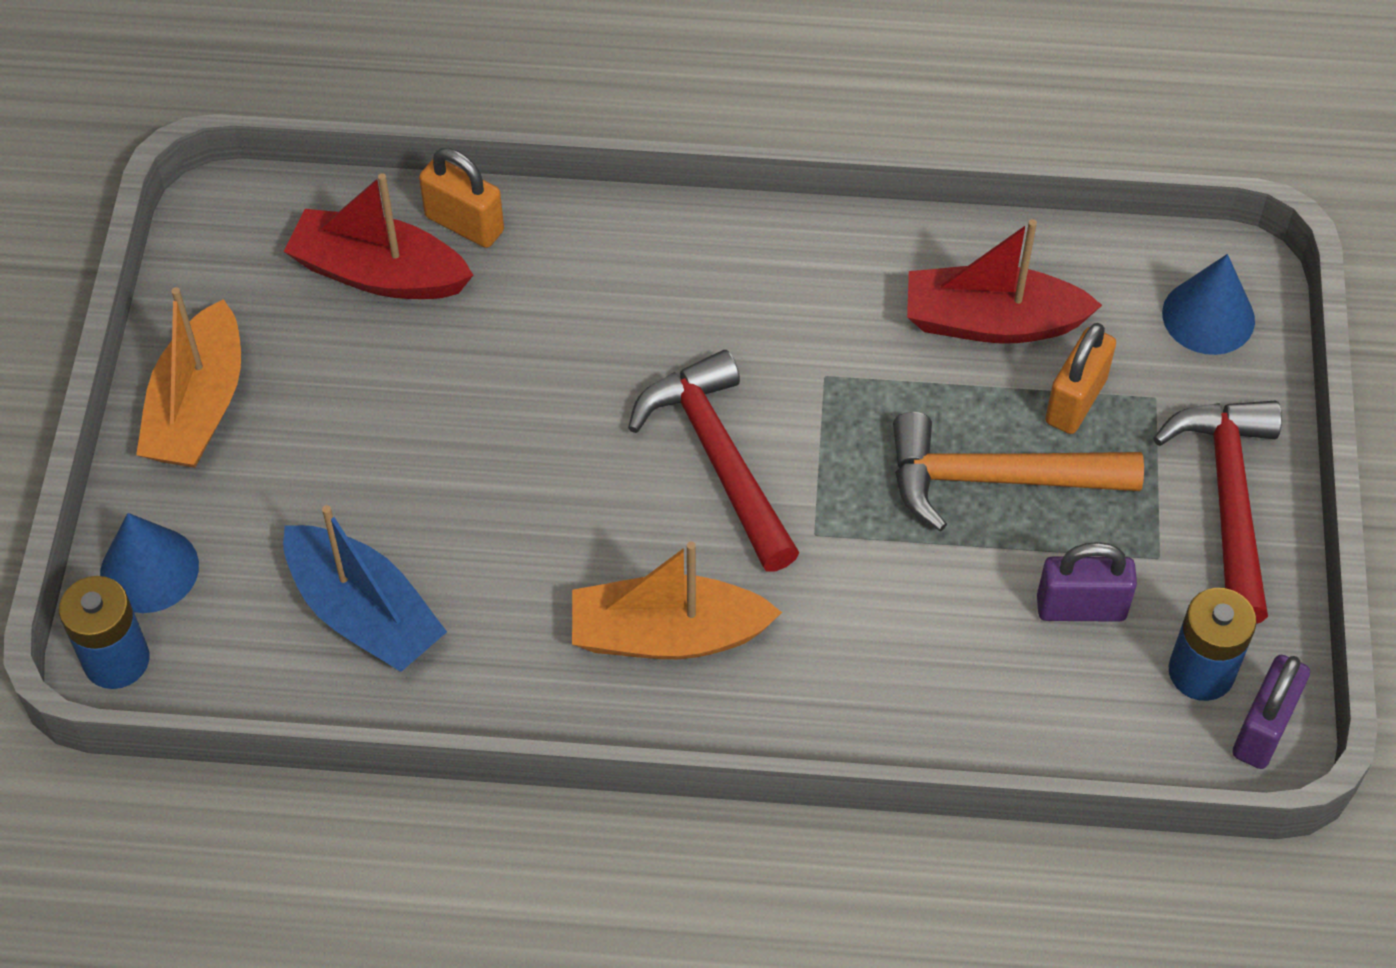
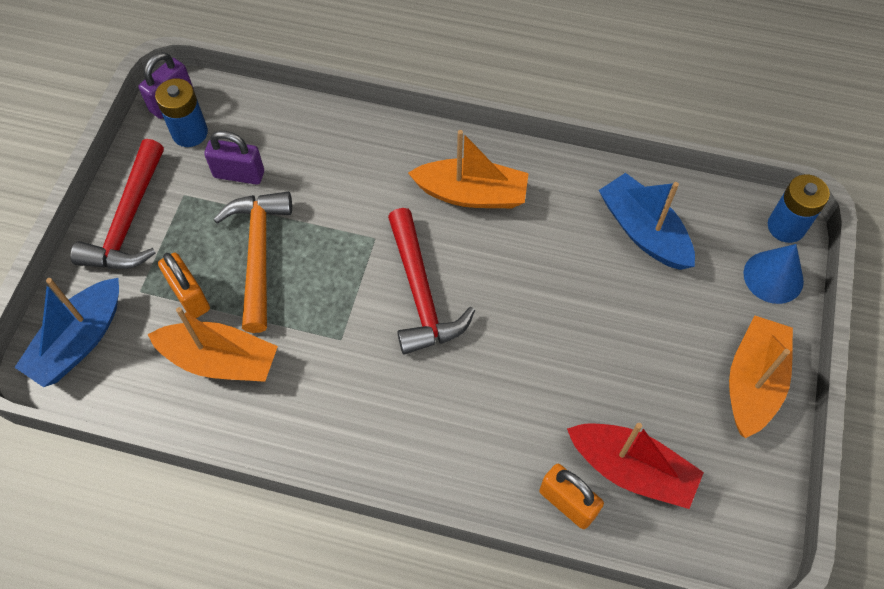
camera: 170 degrees left, 5 degrees up
(992, 322) = (220, 360): red boat -> orange boat
(995, 479) = (258, 254): orange hammer -> orange hammer turned 105 degrees counterclockwise
(1075, 401) = (190, 296): orange padlock -> orange padlock turned 75 degrees counterclockwise
(1208, 316) = (79, 341): blue cone -> blue boat

